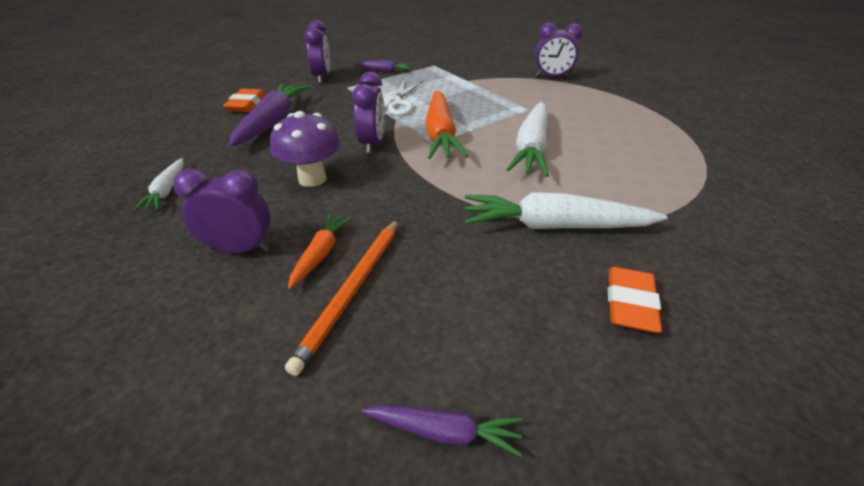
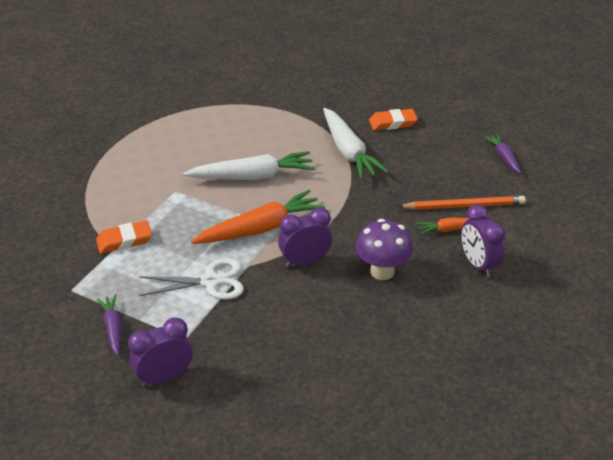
camera: 115 degrees left, 0 degrees up
(167, 191) = (463, 346): white carrot -> none
(246, 104) = (284, 403): orange eraser -> orange eraser (124, 240)
(273, 122) = (309, 352): purple carrot -> none
(552, 77) = (76, 191): purple clock -> none

